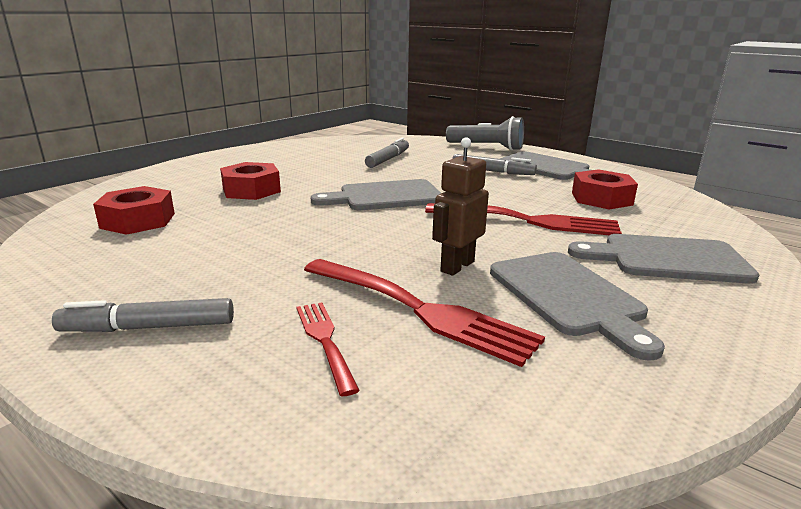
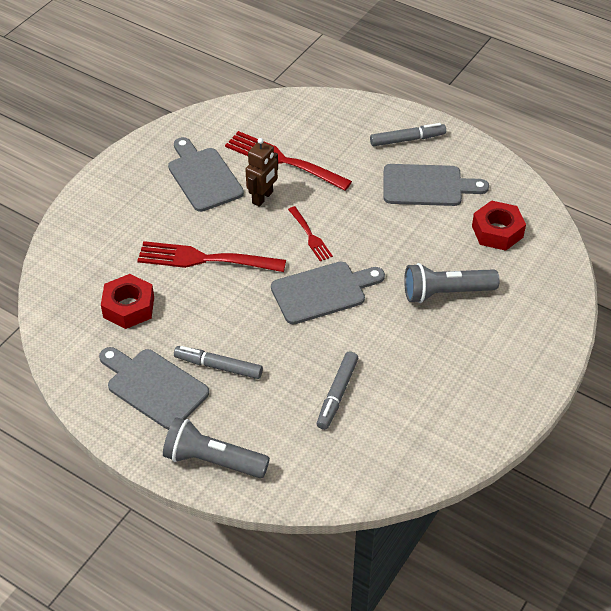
camera: 175 degrees right, 25 degrees up
(251, 190) = (445, 293): red nut -> grey flashlight
(325, 341) = (323, 138): red fork -> red fork (310, 235)
(667, 259) = (127, 217): grey cutting board -> grey cutting board (427, 186)

